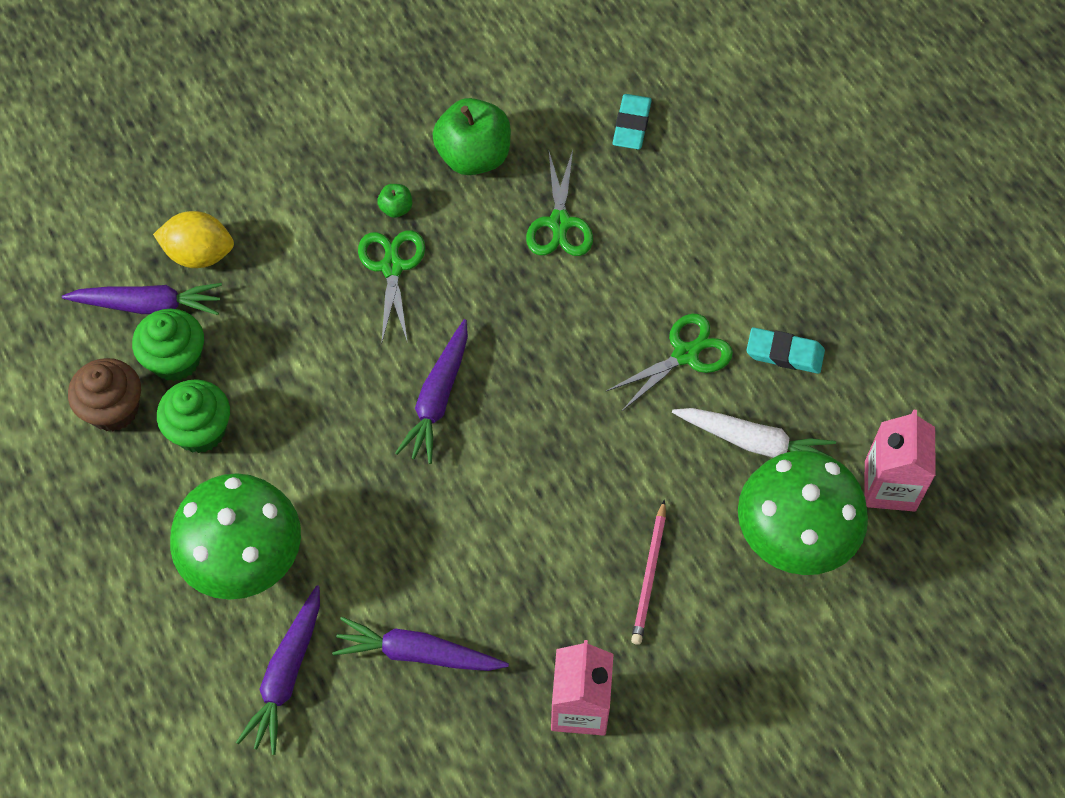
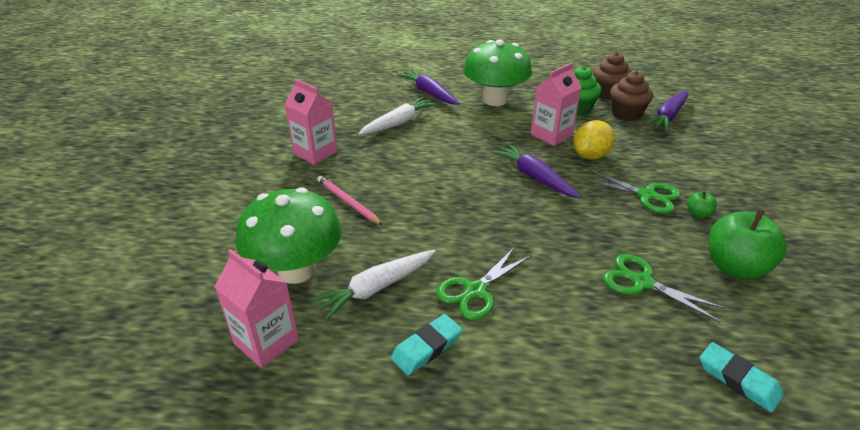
camera: 125 degrees right, 25 degrees down
(175, 359) = (626, 114): green cupcake -> brown cupcake
(199, 254) = (697, 138): yellow lemon -> yellow lemon (590, 155)
(310, 428) = (551, 135): none -> pink carton
(418, 653) = (398, 123): purple carrot -> white carrot
(685, 354) = (475, 291): green scissors -> green scissors turned 45 degrees clockwise

